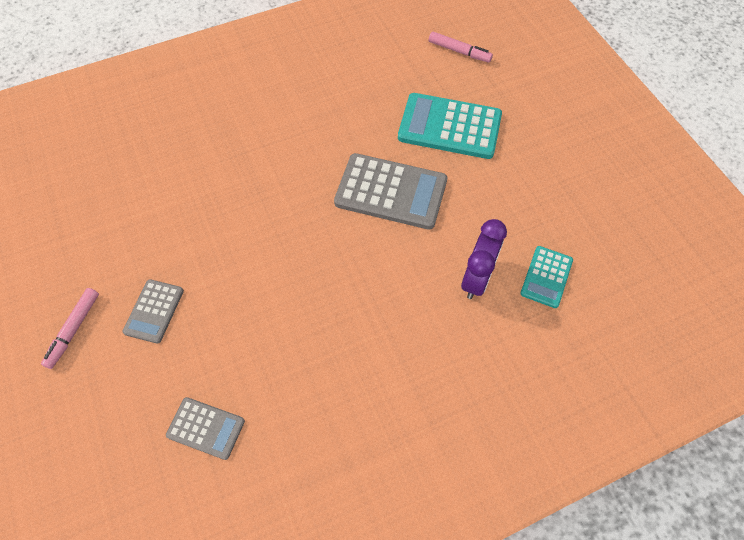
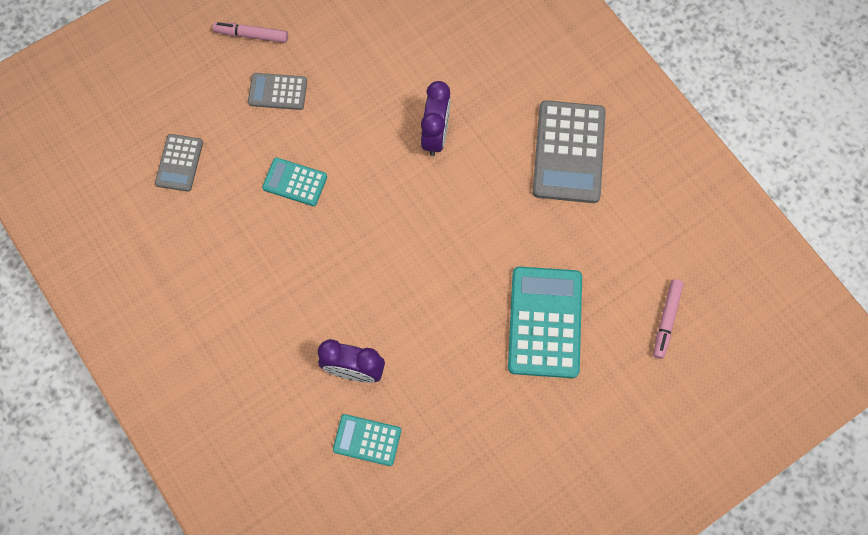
camera: 80 degrees right, 10 degrees up
(251, 178) = (435, 135): none -> purple clock
(265, 307) = (295, 182): none -> turquoise calculator
(391, 192) = (443, 272): grey calculator -> grey calculator (568, 152)

